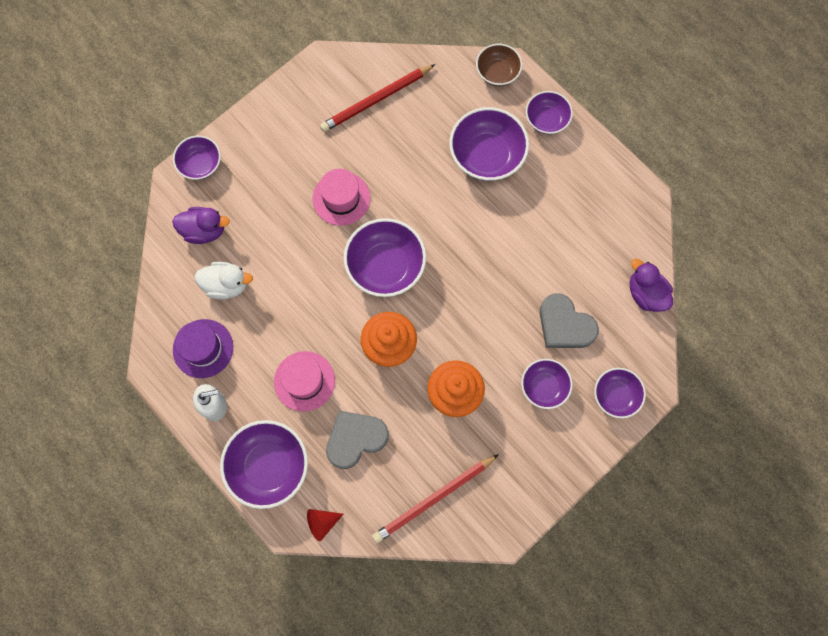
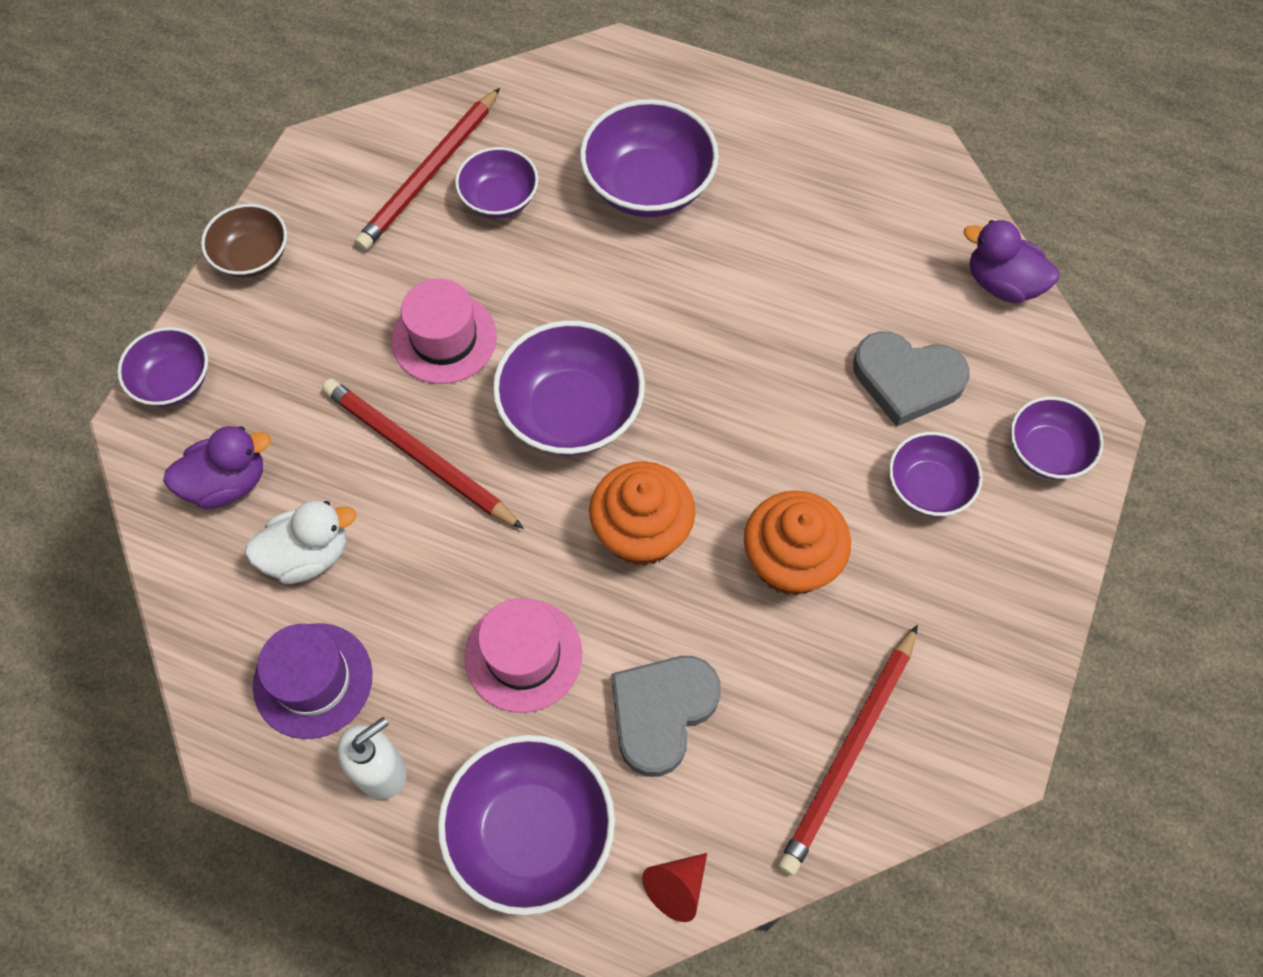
camera: 25 degrees left, 10 degrees down
(301, 256) = (418, 455): none -> red pencil
(497, 73) = (602, 67): brown bowl -> brown bowl (252, 256)
(546, 120) = (713, 102): purple bowl -> purple bowl (499, 199)

